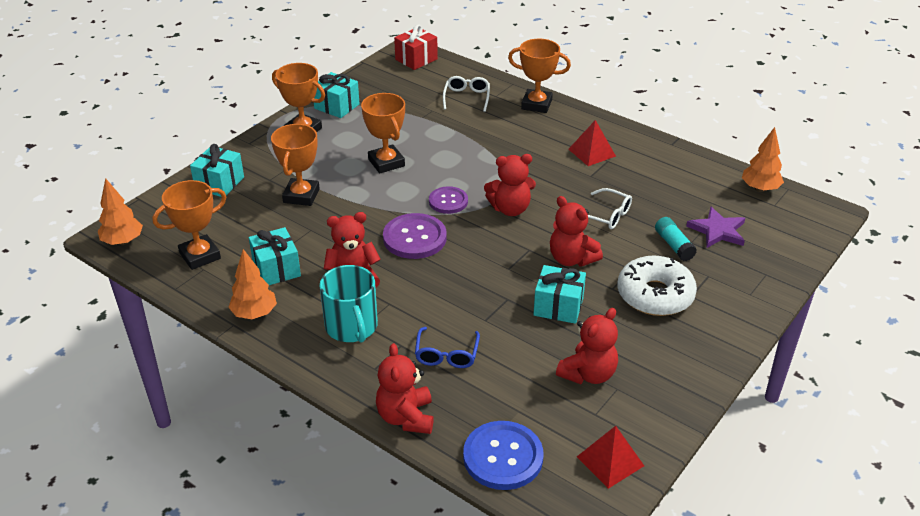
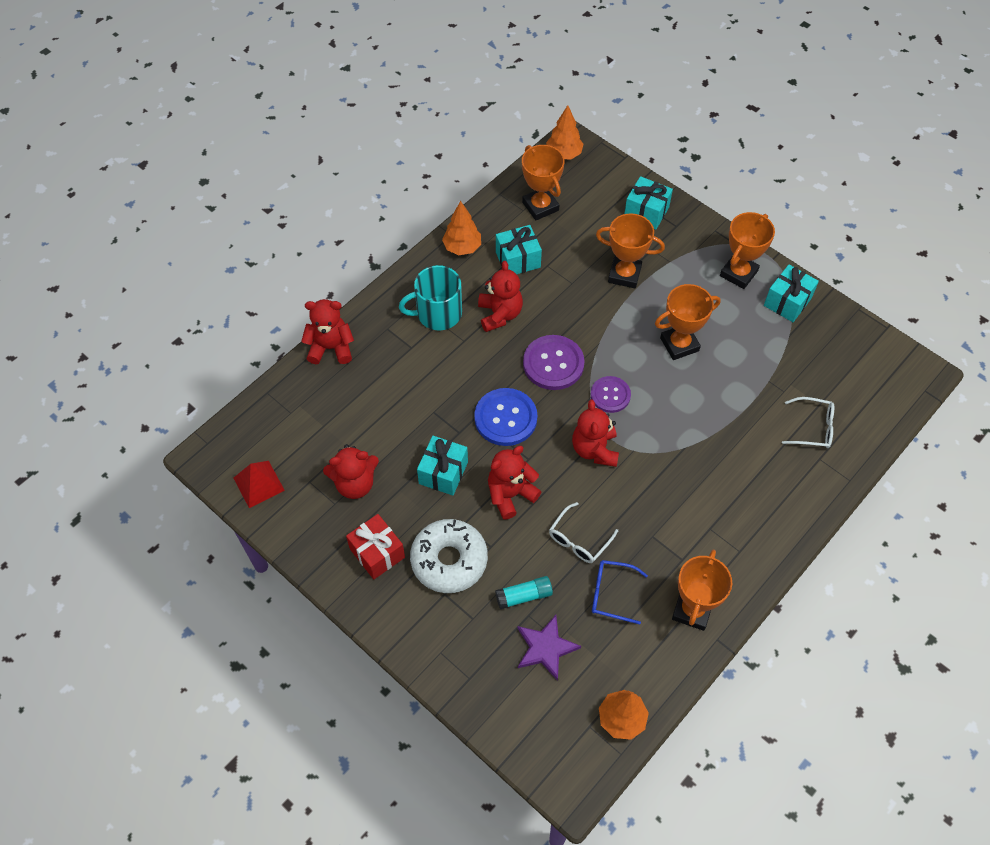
camera: 95 degrees right, 20 degrees up
(416, 59) = (899, 381): red gift -> red gift (377, 553)
(447, 354) = (395, 379): blue glasses -> blue glasses (611, 593)
(503, 457) = (278, 409): blue button -> blue button (505, 418)
(536, 104) = (801, 500): orange trophy -> orange trophy (692, 610)
(588, 374) = (355, 483): red teddy bear -> red teddy bear turned 60 degrees counterclockwise
(591, 152) = (698, 545): red pyramid -> none

